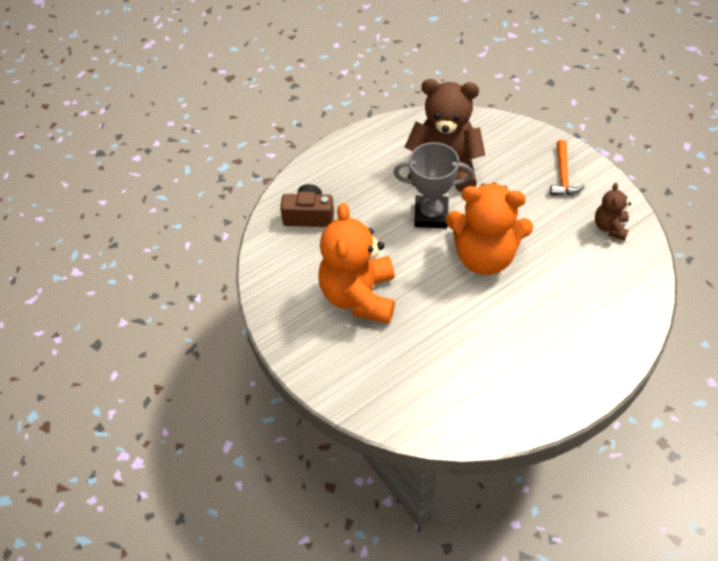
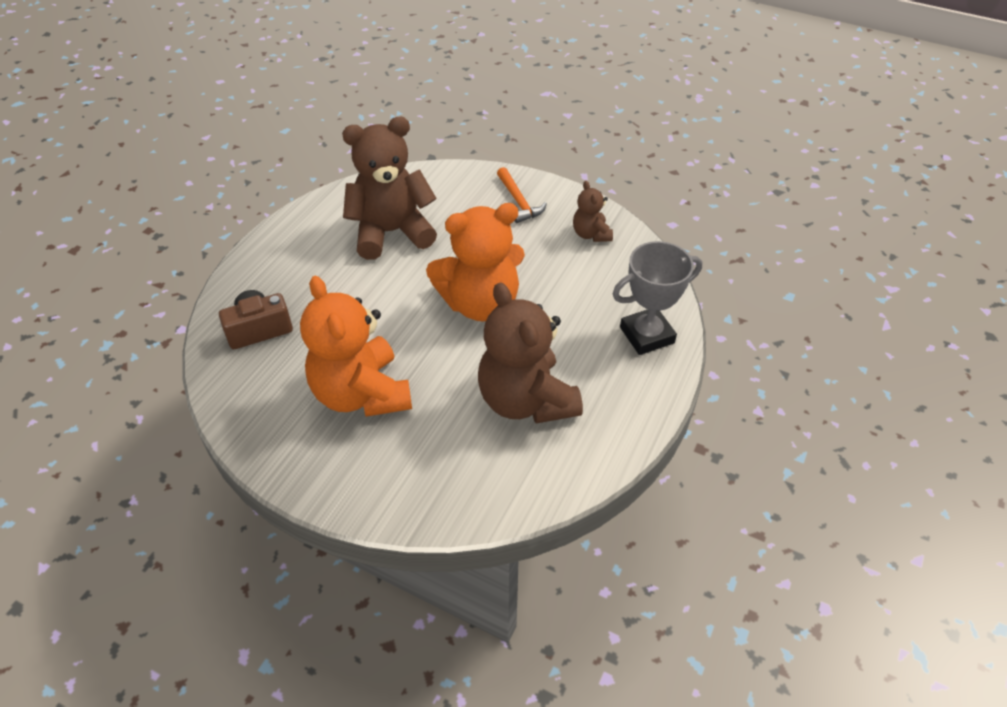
camera: 30 degrees left, 5 degrees down
(431, 215) = (401, 282): grey trophy -> grey trophy (647, 335)
(479, 351) = (526, 400): none -> brown teddy bear

